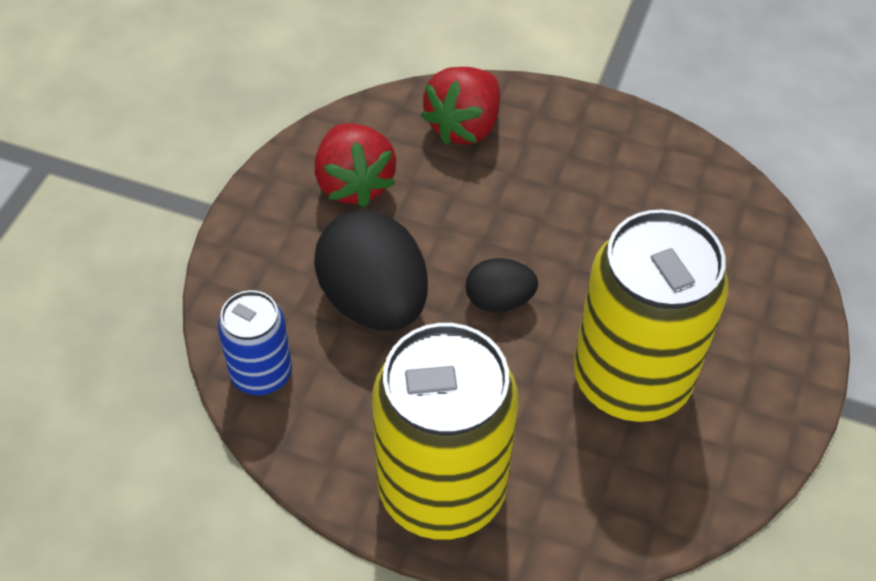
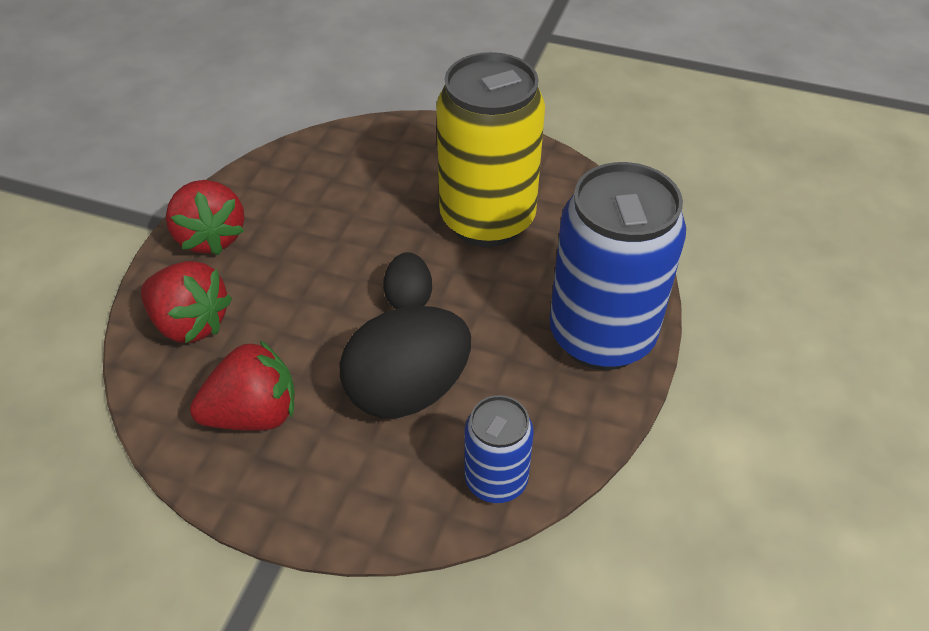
camera: 90 degrees left, 5 degrees down
(442, 490) = (601, 336): yellow can -> blue can
(582, 127) = (211, 237): none -> red strawberry

